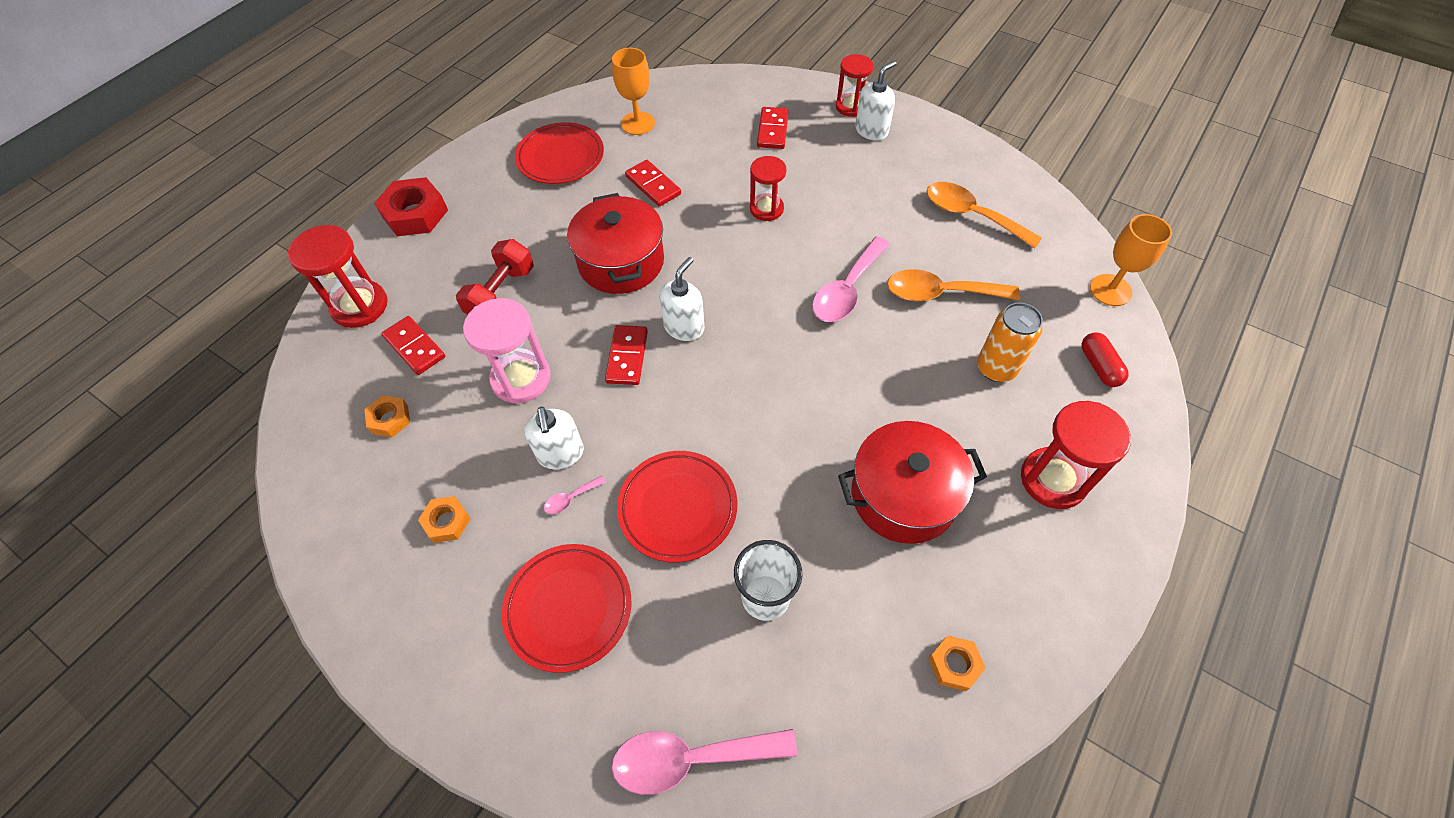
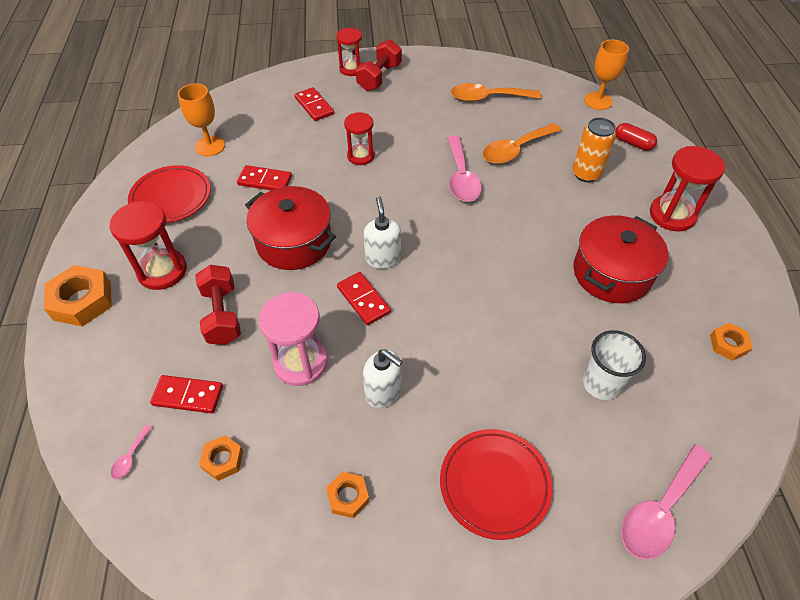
camera: 40 degrees left, 5 degrees down
(359, 306) = (103, 397): red hourglass -> red hourglass (162, 271)
(415, 214) = (82, 301): red nut -> orange nut
(570, 498) = (421, 415): pink spoon -> pink spoon (130, 457)
(678, 508) = (496, 370): red plate -> none
(871, 130) = (379, 77): white soap dispenser -> red dumbbell

